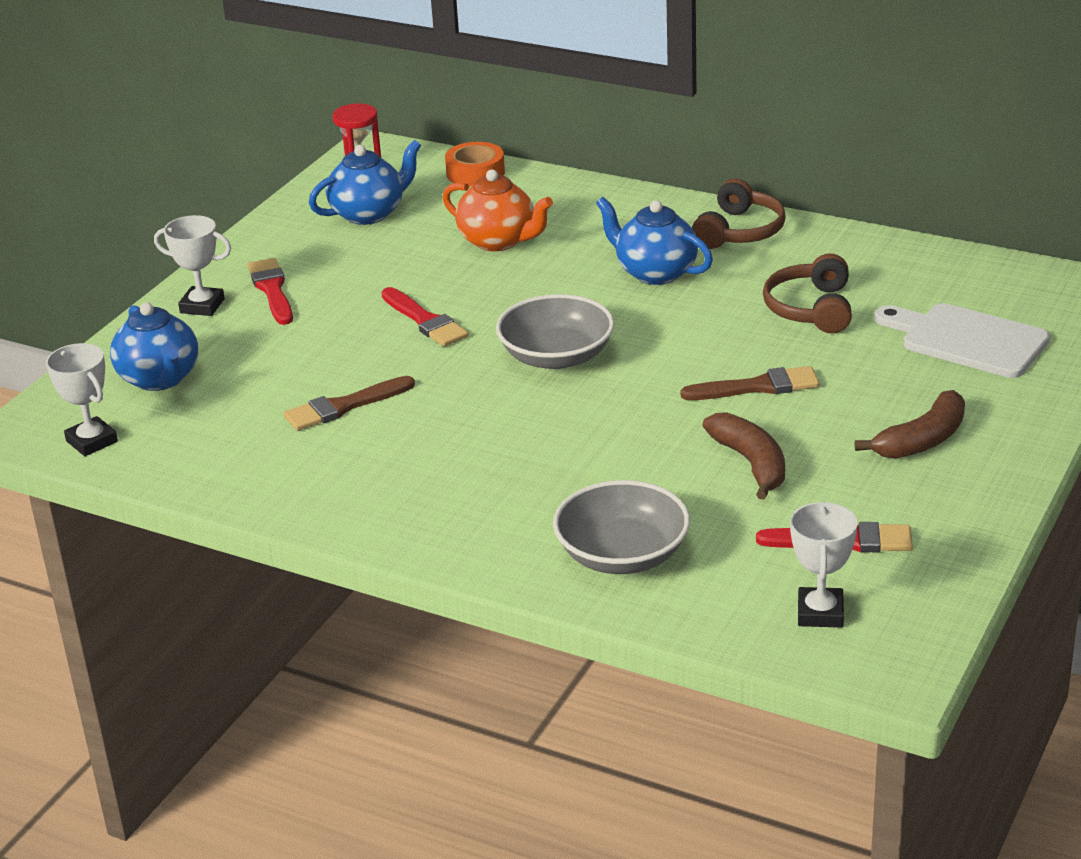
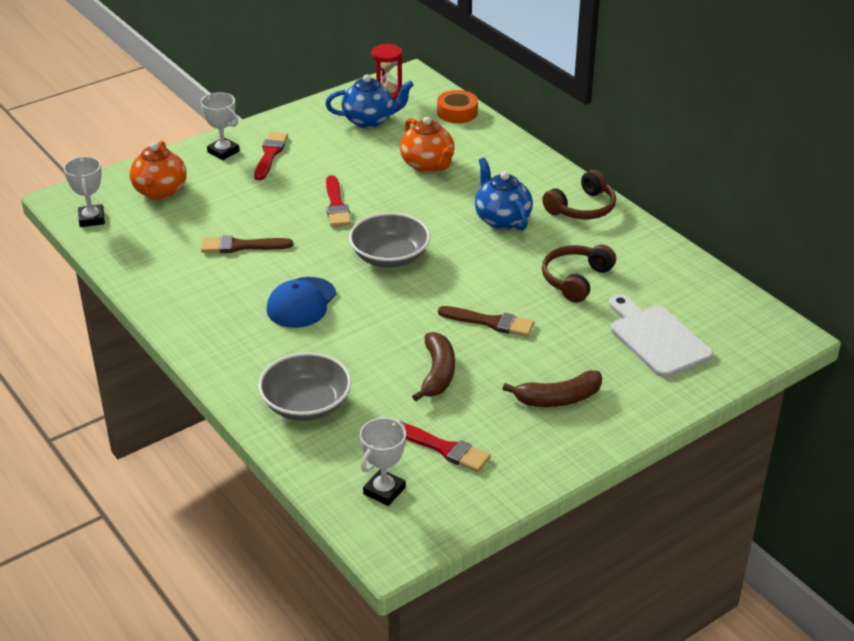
camera: 25 degrees right, 5 degrees up
(160, 379) = (160, 192): blue teapot -> orange teapot
(495, 444) = (301, 303): none -> blue cap

